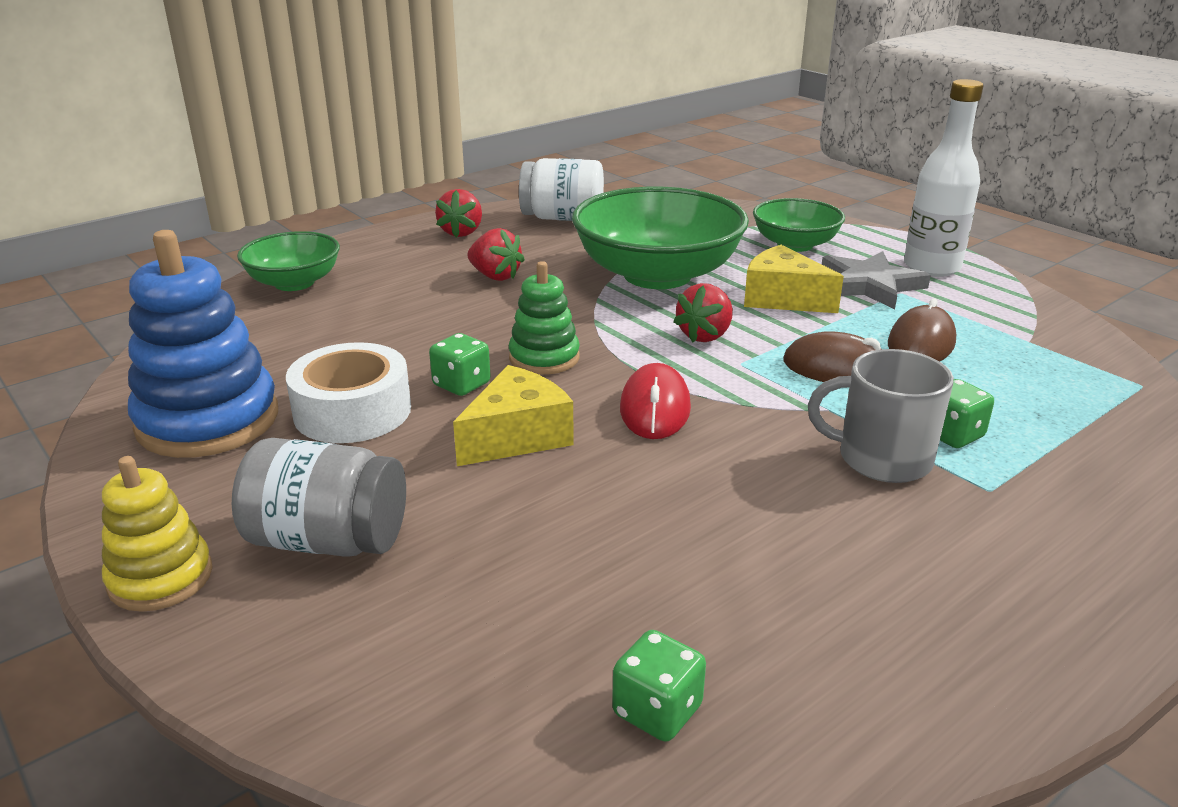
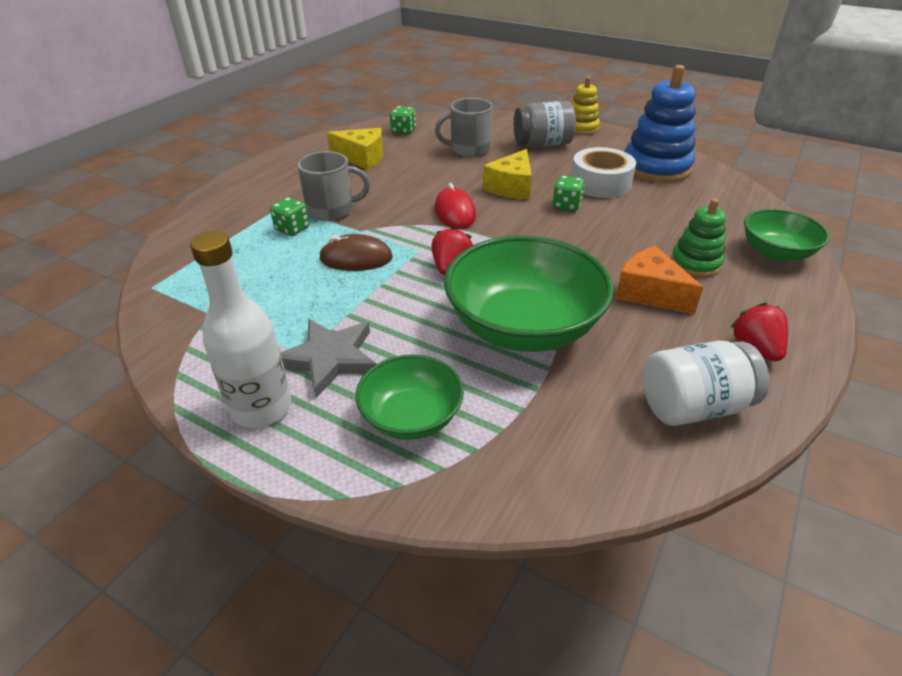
camera: 160 degrees right, 10 degrees up
(495, 276) = (649, 293): red strawberry -> orange cheese
(517, 567) = (469, 149): none -> grey mug
(544, 358) = (539, 229): green stacking toy -> green stacking toy (695, 263)
(782, 299) = (405, 320): yellow cheese -> yellow cheese (362, 158)
(921, 343) = (295, 293): brown mouse -> none

